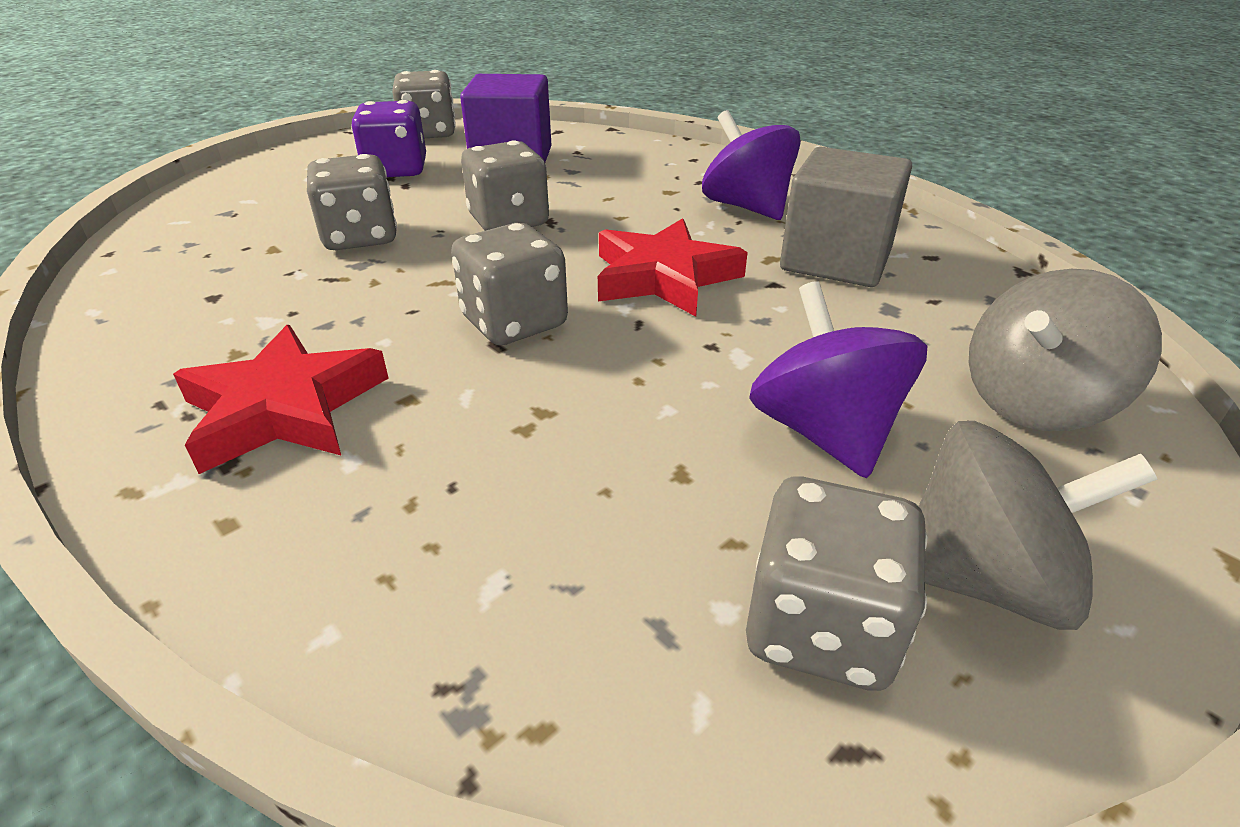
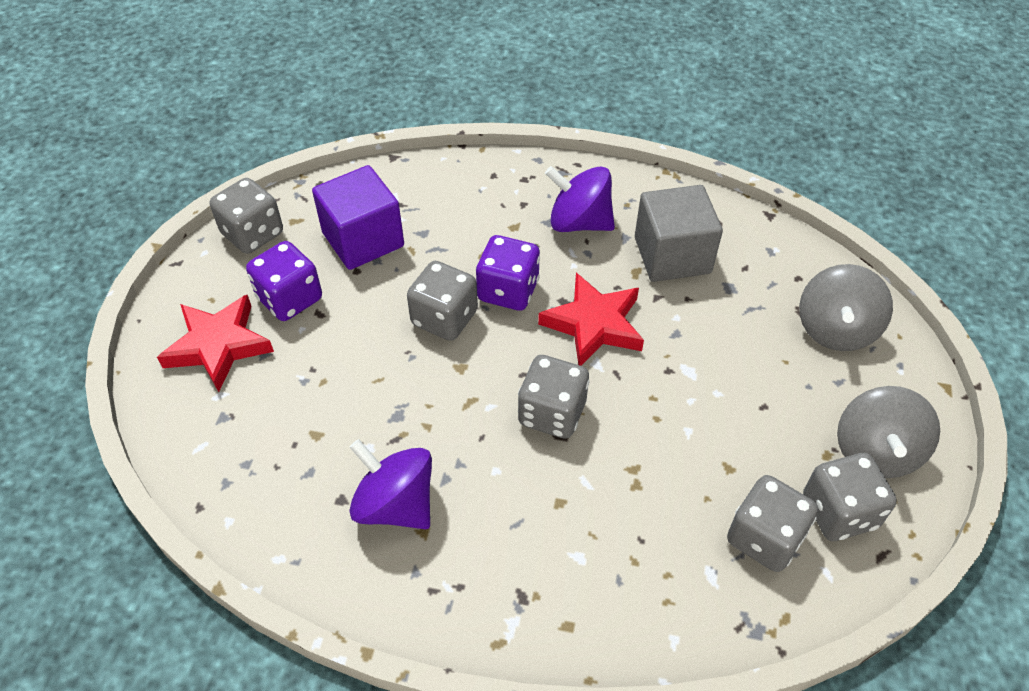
camera: 35 degrees left, 15 degrees up
(285, 408) = (506, 549): red star -> red star (218, 346)
(360, 237) = (364, 389): grey dice -> grey dice (764, 537)
(601, 225) = (508, 290): none -> purple dice
(824, 432) = (766, 404): purple spinning top -> purple spinning top (395, 504)
(983, 579) = (875, 451): grey spinning top -> grey spinning top turned 135 degrees clockwise

